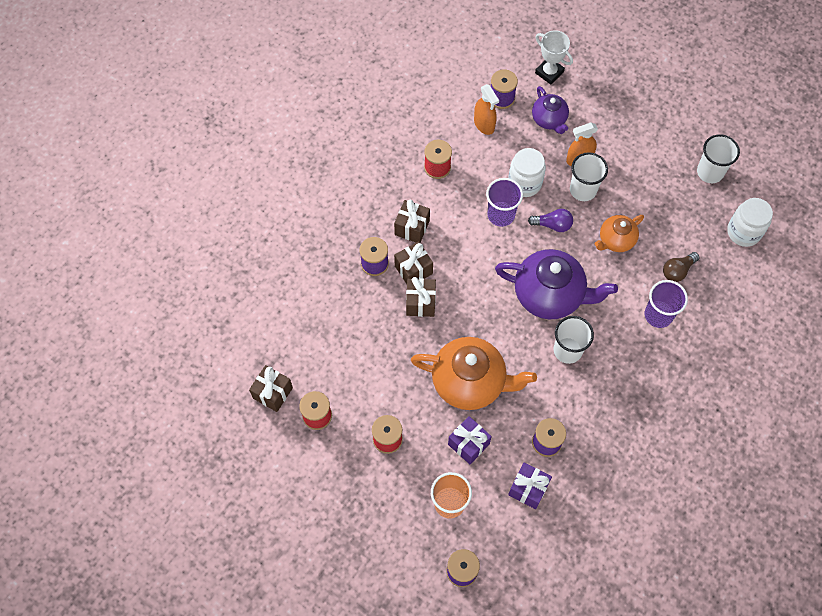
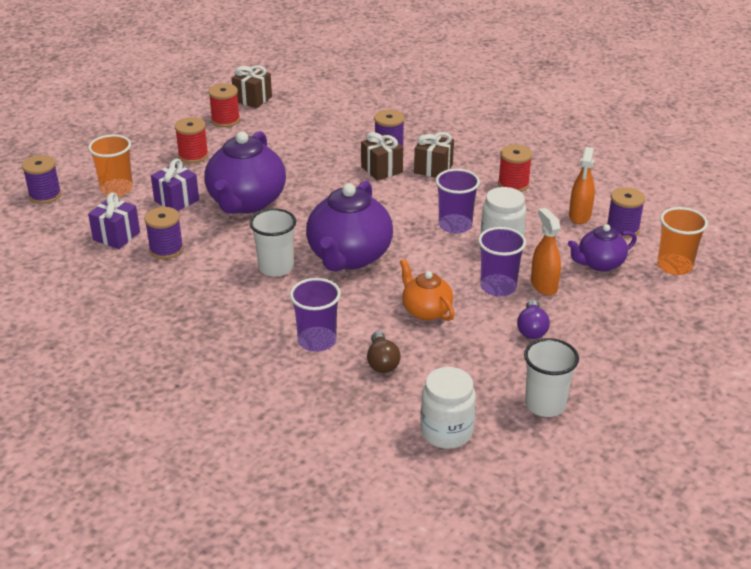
camera: 90 degrees right, 30 degrees down
(420, 303) = (342, 173): brown gift -> none
(470, 382) = (246, 202): orange teapot -> purple teapot
(484, 124) = (579, 216): orange spray bottle -> orange spray bottle turned 45 degrees counterclockwise
(549, 72) = (674, 266): white trophy -> orange cup
(552, 225) = (444, 262): purple light bulb -> purple light bulb (532, 329)
(583, 190) = (498, 287): white cup -> purple cup
(677, 271) = (382, 362): brown light bulb -> brown light bulb turned 150 degrees counterclockwise

